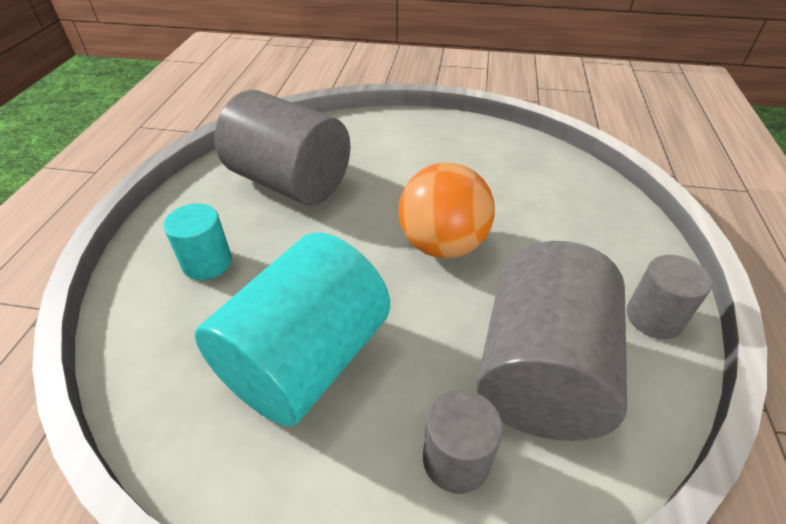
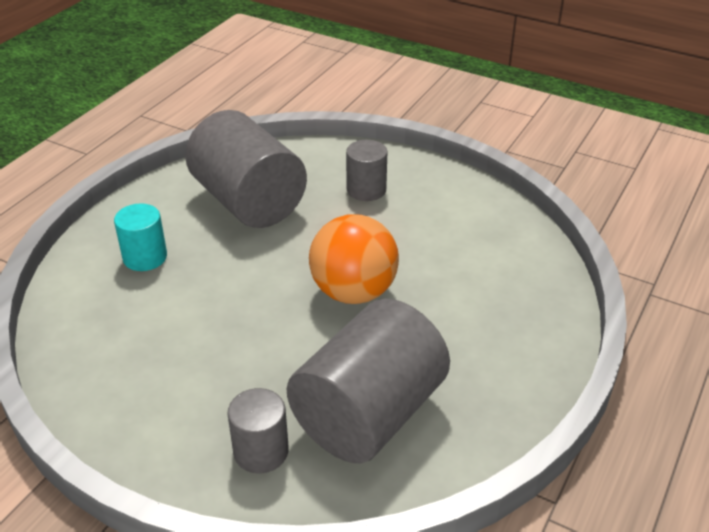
camera: 20 degrees right, 5 degrees down
(306, 360) = (186, 352): turquoise cylinder -> none
(653, 317) = (505, 402): grey cylinder -> grey cylinder (366, 189)

